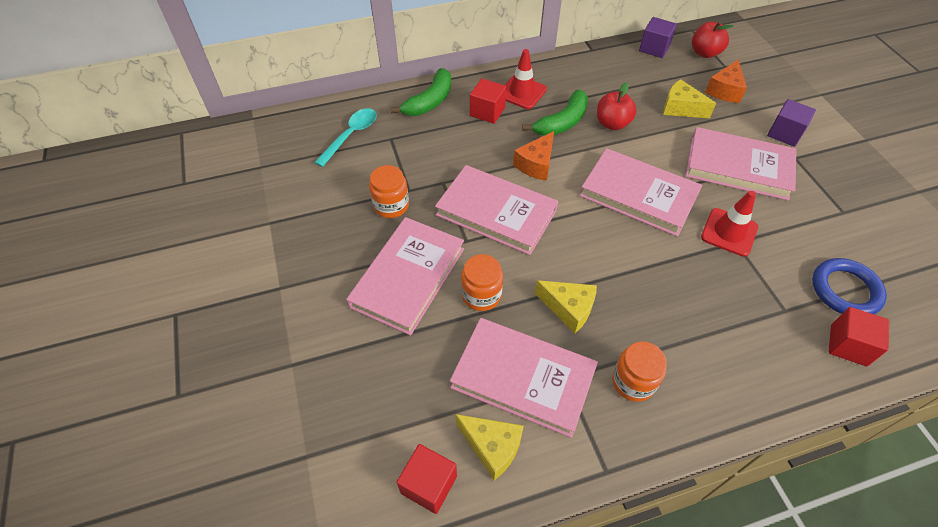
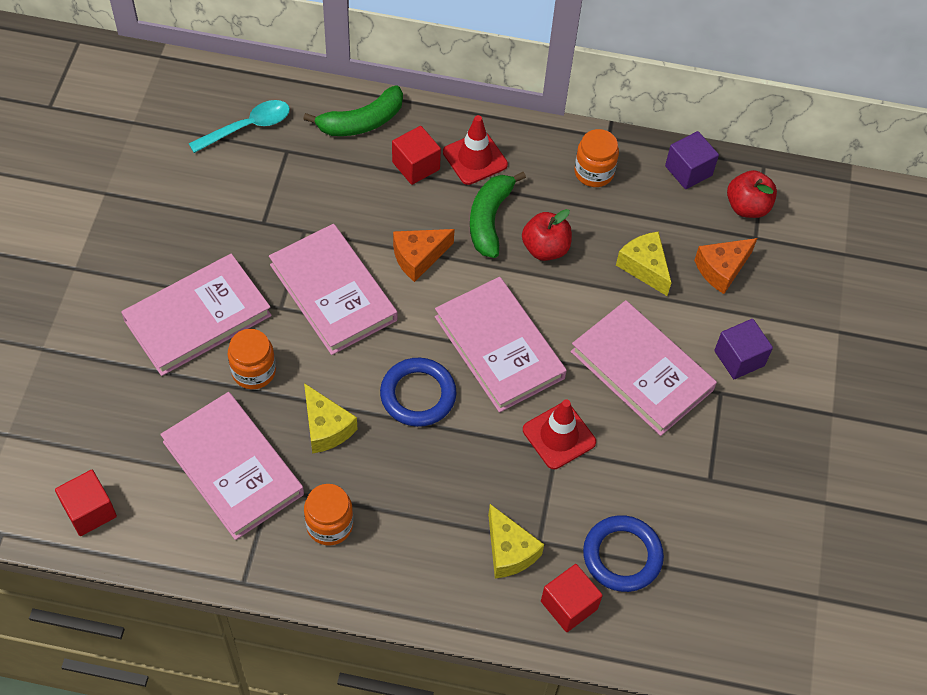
camera: 25 degrees right, 5 degrees up
(391, 205) = (233, 232): orange jar -> orange jar (594, 172)
(492, 447) = (162, 510): yellow cheese -> yellow cheese (509, 551)
(562, 122) = (489, 219): green banana -> green banana turned 120 degrees clockwise
(613, 252) = (418, 395): none -> blue ring

